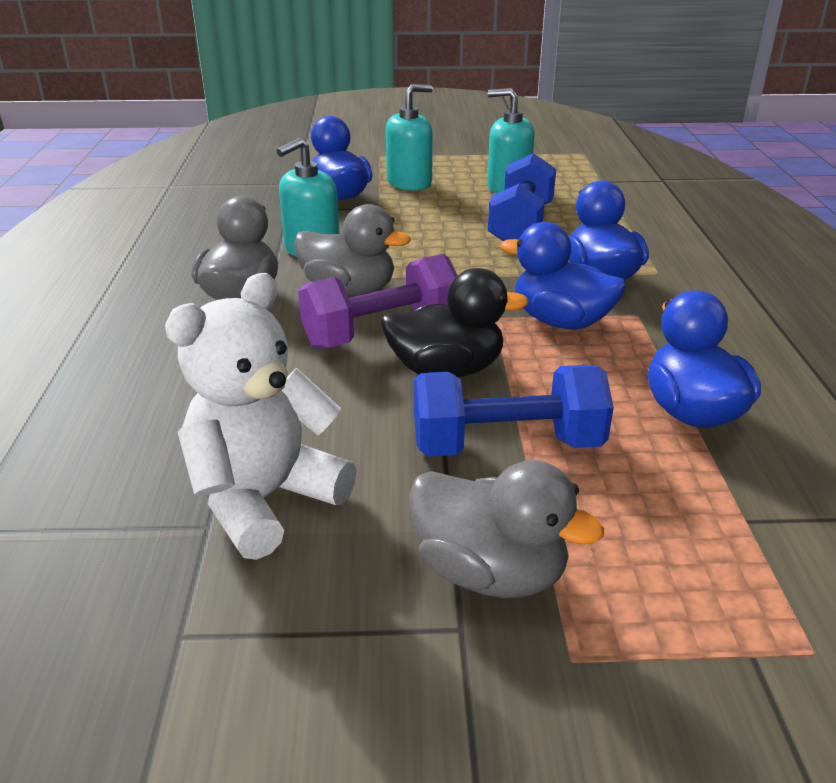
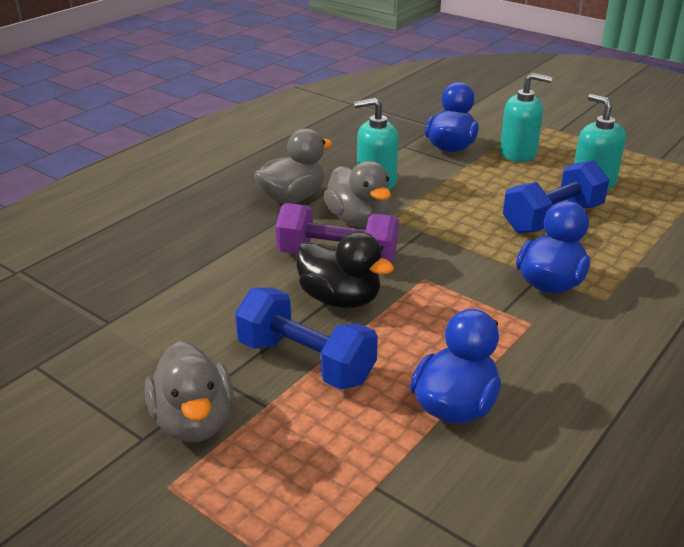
camera: 40 degrees right, 0 degrees up
(264, 500) = (147, 323): white teddy bear -> none
(561, 321) = (465, 302): blue duck -> none

